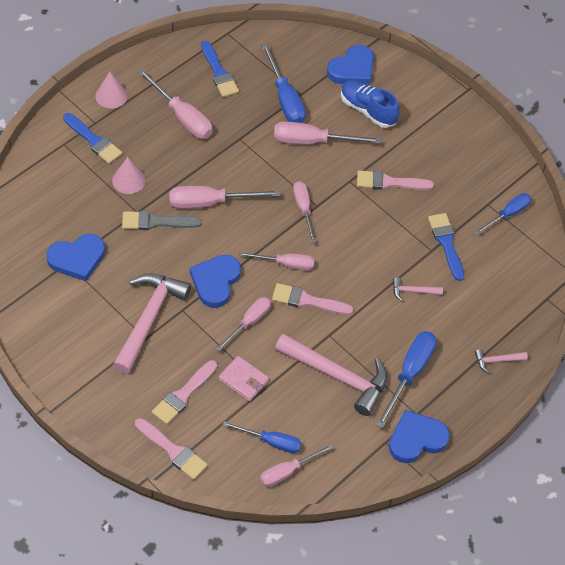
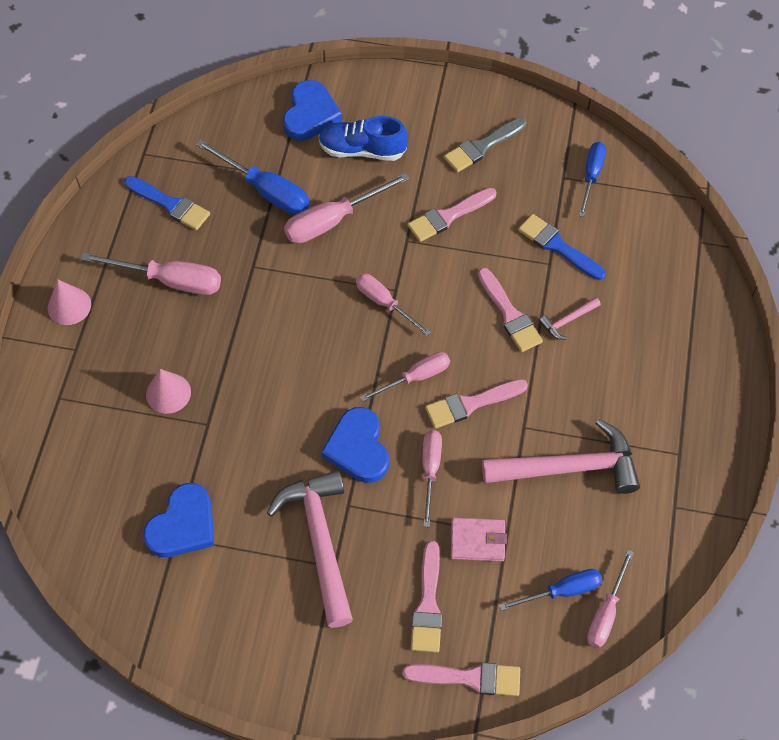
camera: 30 degrees left, 5 degrees up
(94, 140) = (91, 371): blue brush -> none
(156, 222) = (238, 422): grey brush -> grey brush (482, 146)
(210, 202) = (279, 360): pink screwdriver -> none
(378, 264) = (510, 314): none -> pink brush
(409, 374) = (637, 414): blue screwdriver -> none
(416, 439) = (701, 482): blue heart -> none
(497, 361) = (707, 341): pink hammer -> none

